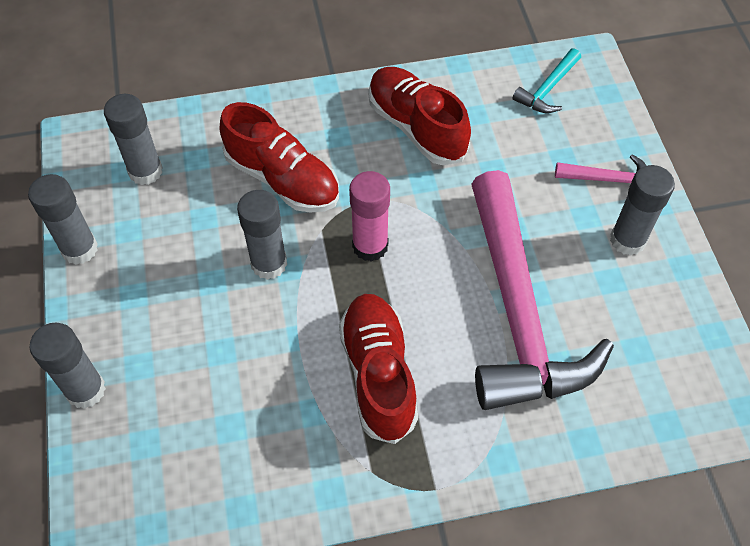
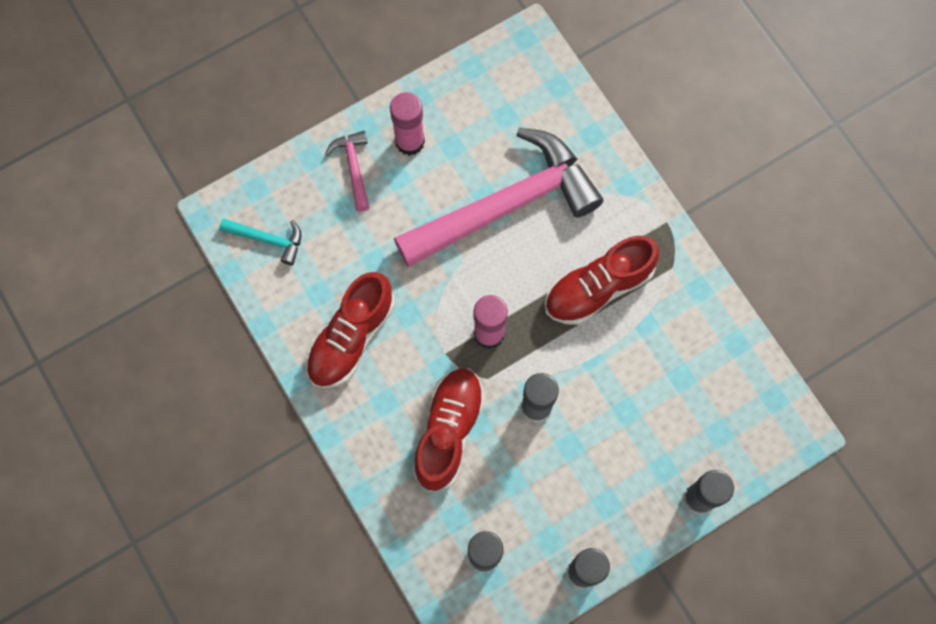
camera: 110 degrees left, 15 degrees up
(627, 240) = (410, 141): grey glue stick -> pink glue stick

